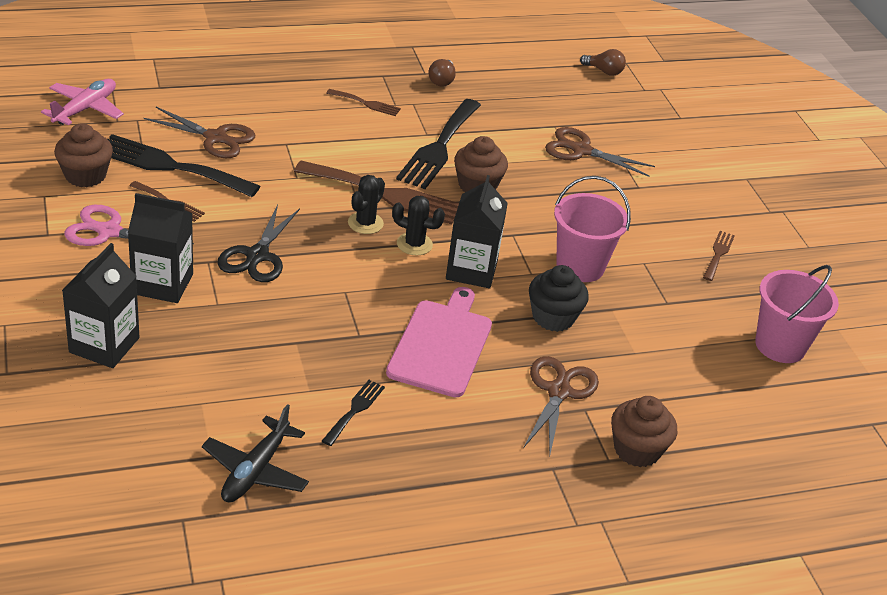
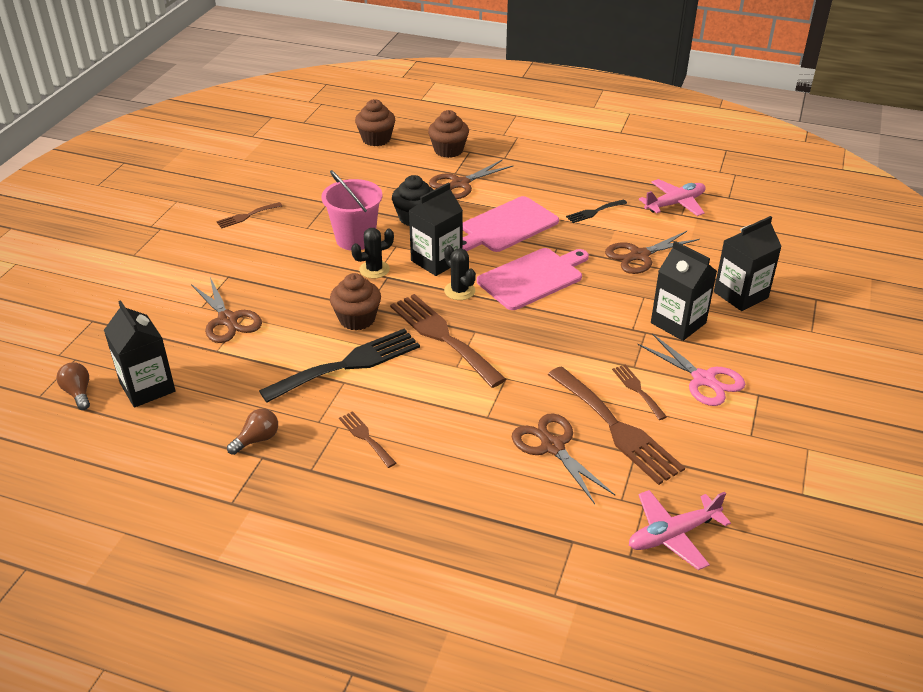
camera: 140 degrees left, 0 degrees up
(85, 175) = (704, 444): brown cupcake -> brown cupcake (376, 139)
(170, 166) = (616, 428): black fork -> brown fork
(254, 359) = (639, 255): none -> brown scissors
(255, 471) = (675, 204): black plane -> pink plane
(257, 255) = (590, 321): black scissors -> none
(354, 285) = (533, 278): none -> pink cutting board
(365, 223) = (482, 318): black cactus -> black cactus (374, 269)
(564, 88) = (147, 387): none -> black carton
(780, 345) = (293, 163): pink bucket -> none

